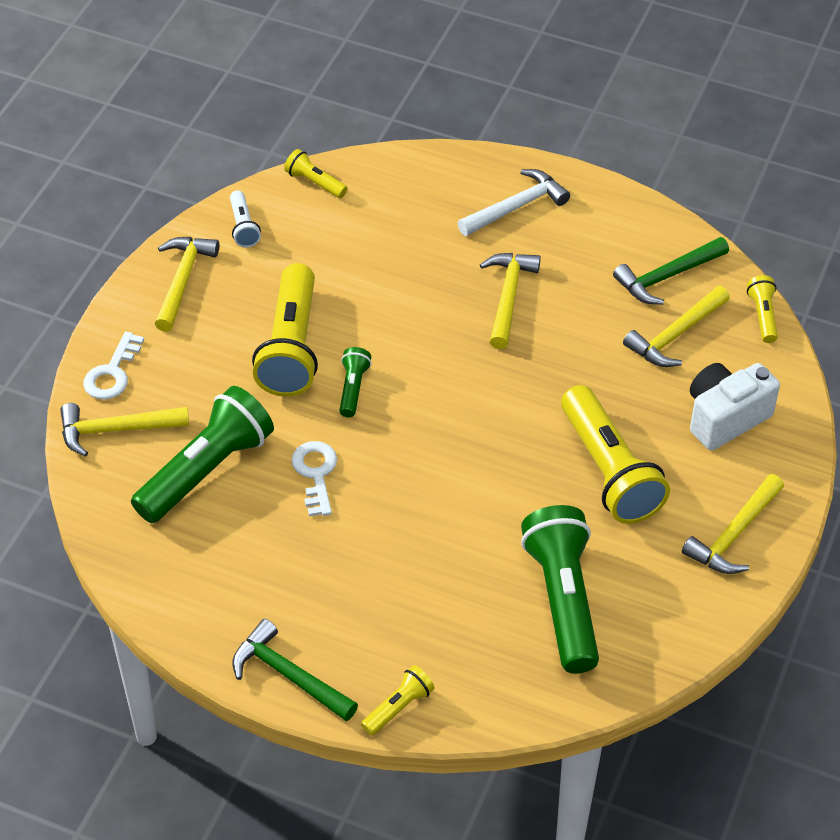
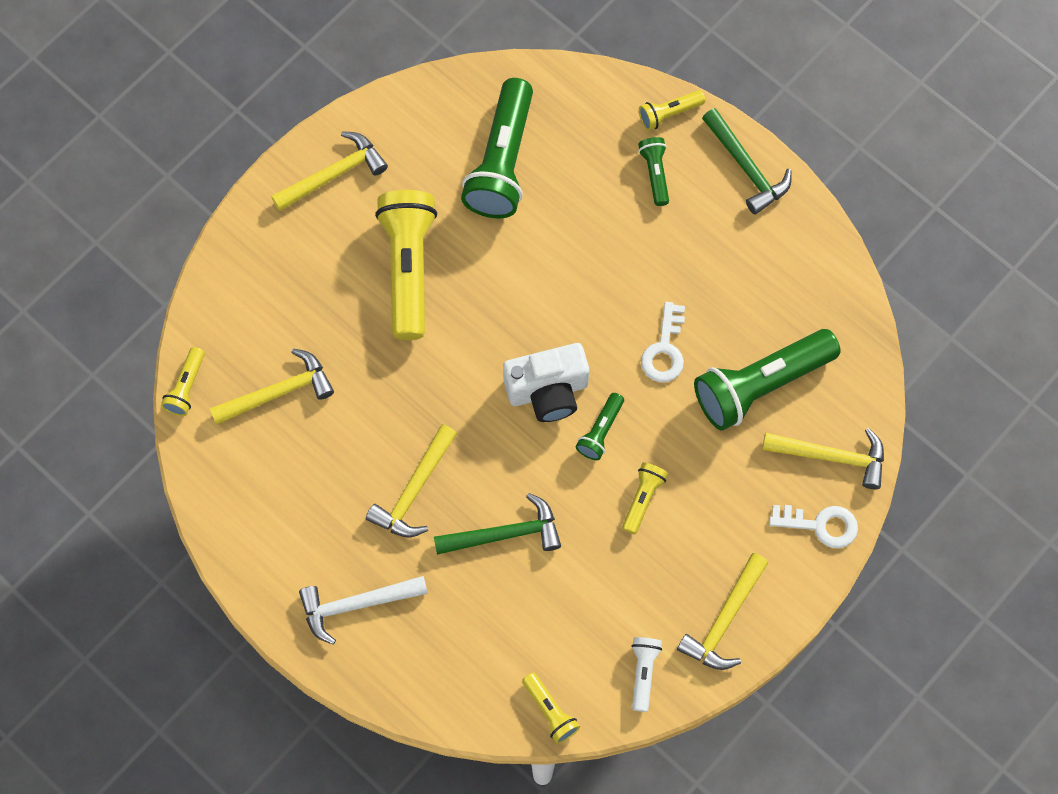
camera: 160 degrees left, 20 degrees up
(112, 373) = (820, 525): white key -> white key turned 60 degrees clockwise
(291, 347) = (642, 499): yellow flashlight -> yellow flashlight, size x0.47
(390, 638) = (655, 174): none -> green flashlight
(667, 276) = (251, 463): green hammer -> green hammer (505, 534)
(725, 418) = (281, 288): white camera -> white camera (548, 391)

